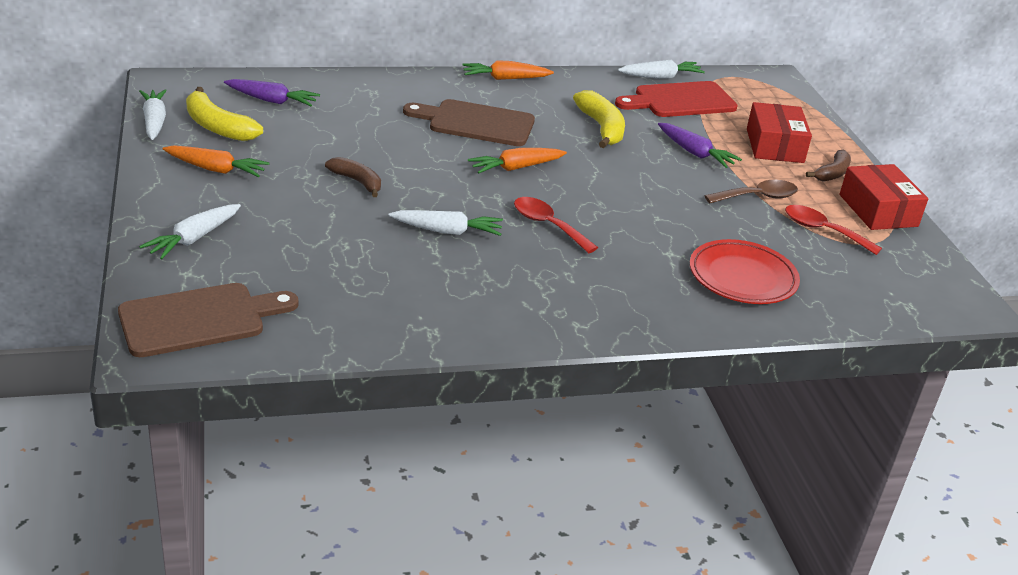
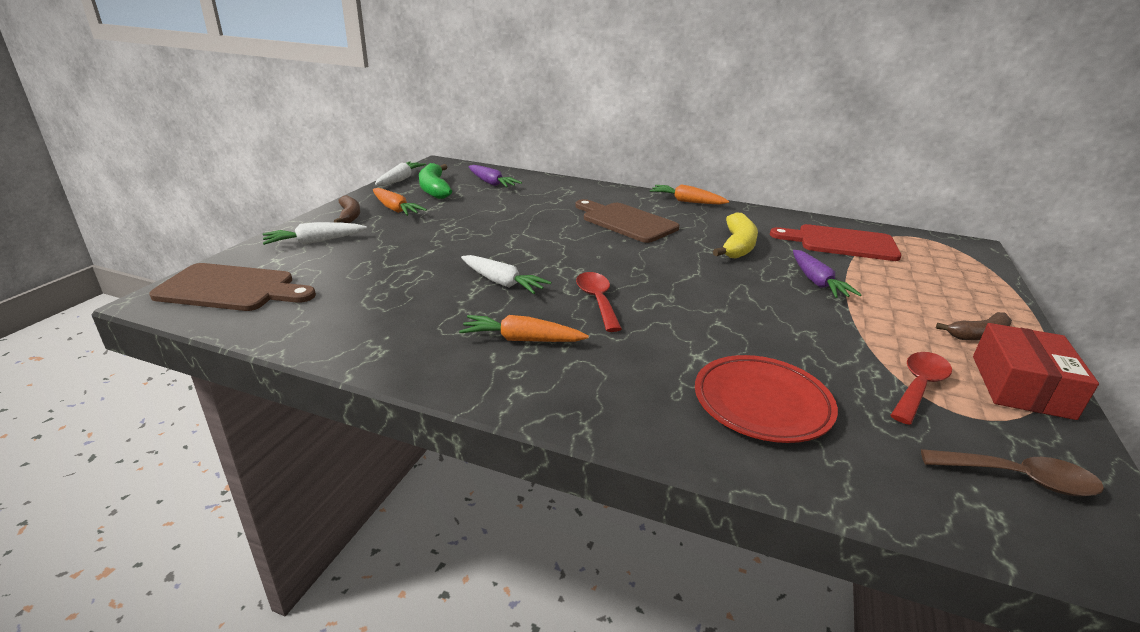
camera: 35 degrees right, 5 degrees down
(217, 127) = (434, 189): yellow banana -> green banana
(357, 182) = (480, 236): brown banana -> brown banana (349, 216)
(516, 168) = (622, 255): orange carrot -> orange carrot (522, 340)
(660, 77) = (837, 224): white carrot -> none
(757, 197) = (857, 333): brown spoon -> brown spoon (1019, 479)
(775, 146) = (920, 296): red box -> none
(823, 231) = (919, 386): red spoon -> red spoon turned 60 degrees clockwise

